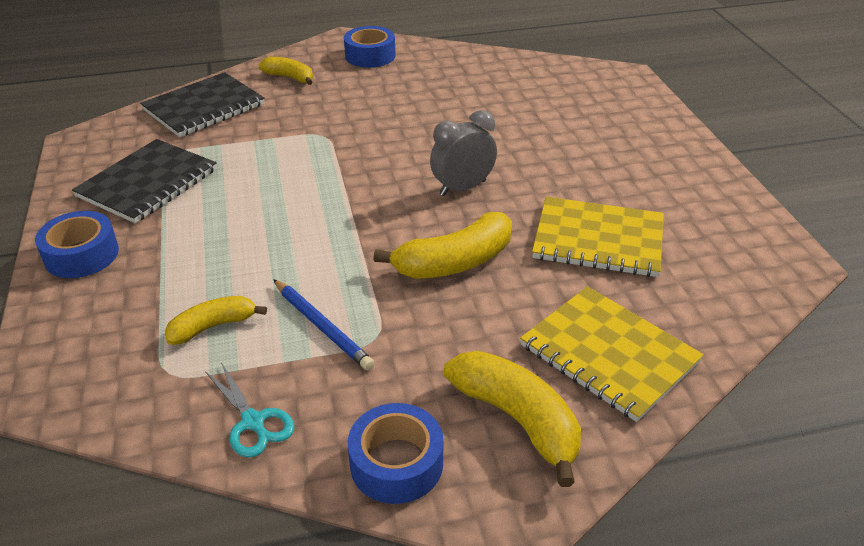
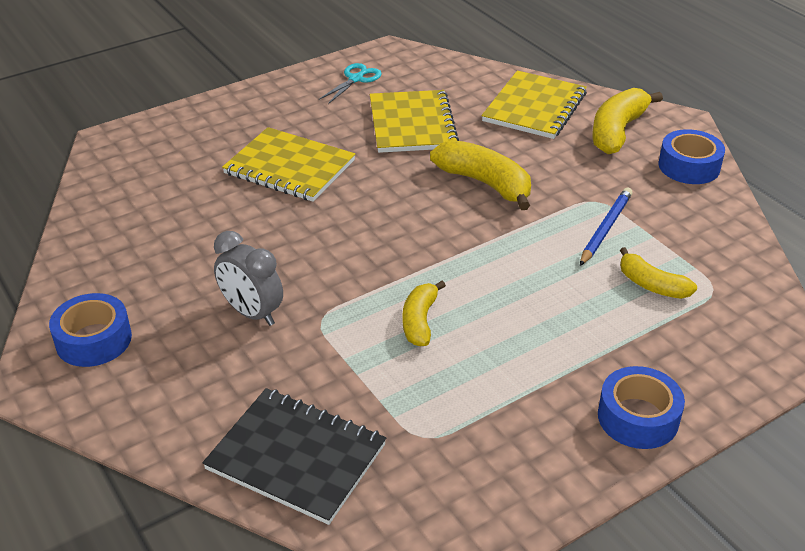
camera: 110 degrees left, 0 degrees up
(147, 183) = (492, 428): black notebook -> none
(253, 422) = (714, 231): turquoise scissors -> turquoise scissors (356, 79)
(290, 77) = (181, 399): yellow banana -> yellow banana (420, 321)
(462, 188) = (376, 200): grey clock -> grey clock (252, 313)
(543, 151) = (290, 167): none -> yellow notebook

